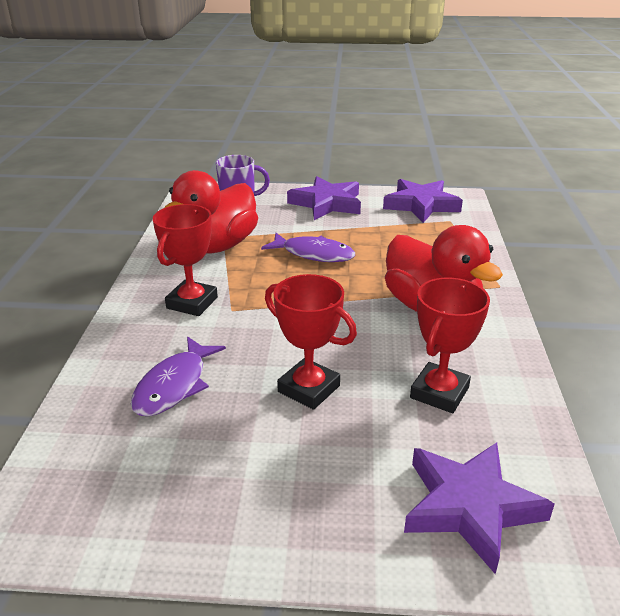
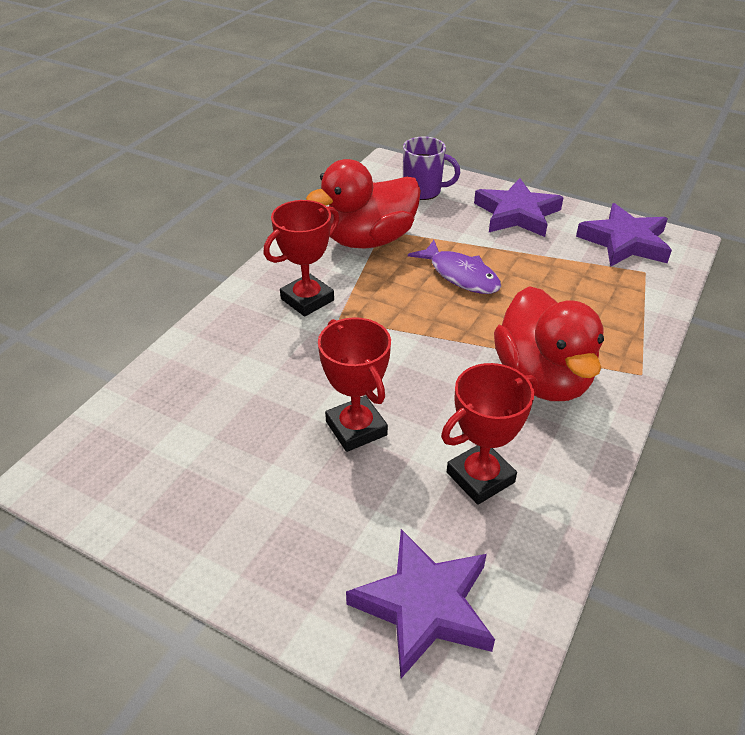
camera: 25 degrees right, 10 degrees up
(174, 386) = (241, 384): purple fish -> none

